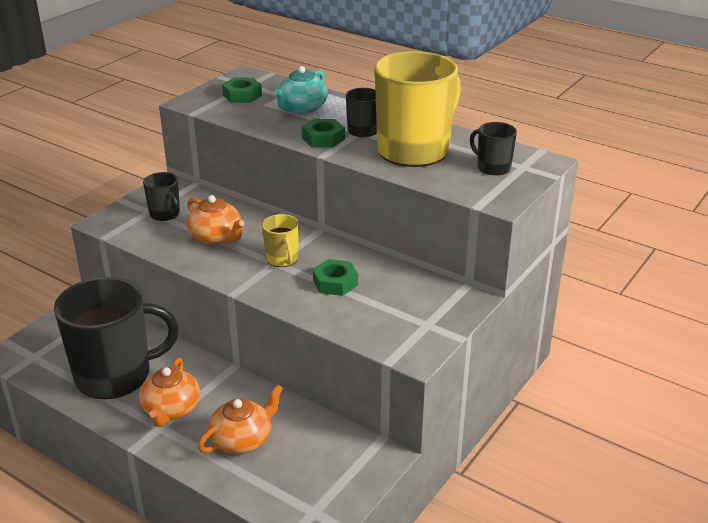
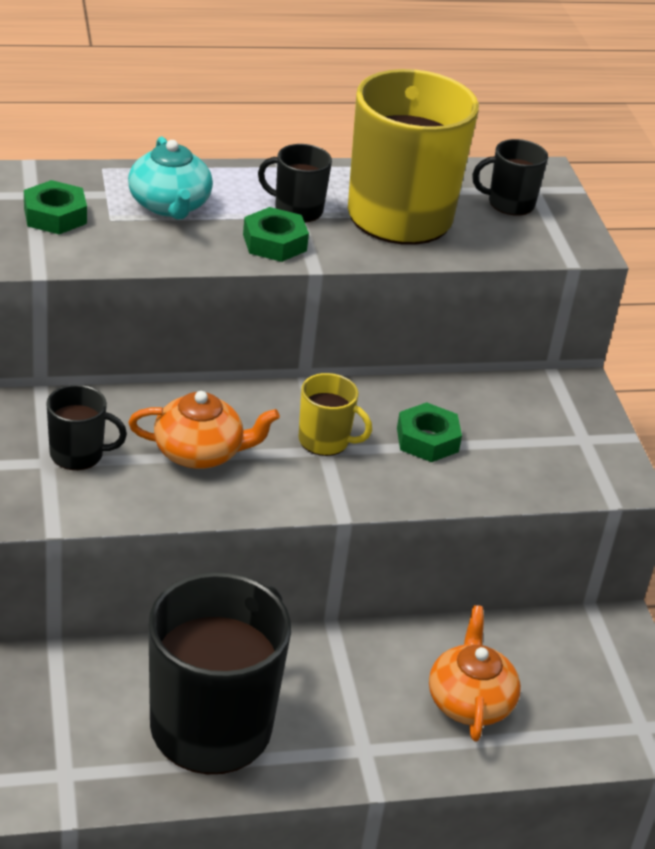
camera: 50 degrees left, 5 degrees up
(171, 409) = (344, 721): orange teapot -> none

